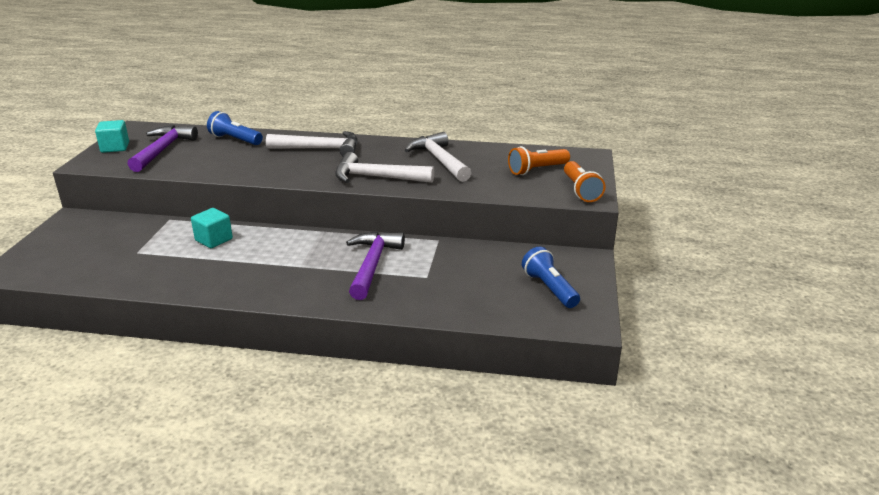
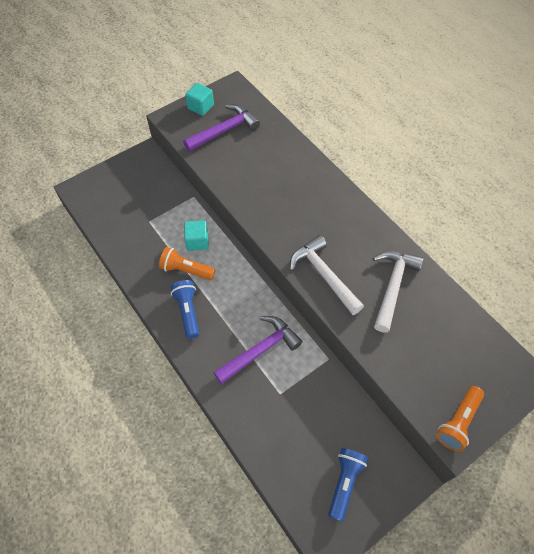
camera: 45 degrees right, 30 degrees up
(235, 140) = (279, 148): blue flashlight -> blue flashlight (188, 311)
(320, 149) = (322, 204): white hammer -> none
(537, 170) = (455, 363): orange flashlight -> orange flashlight (186, 270)

